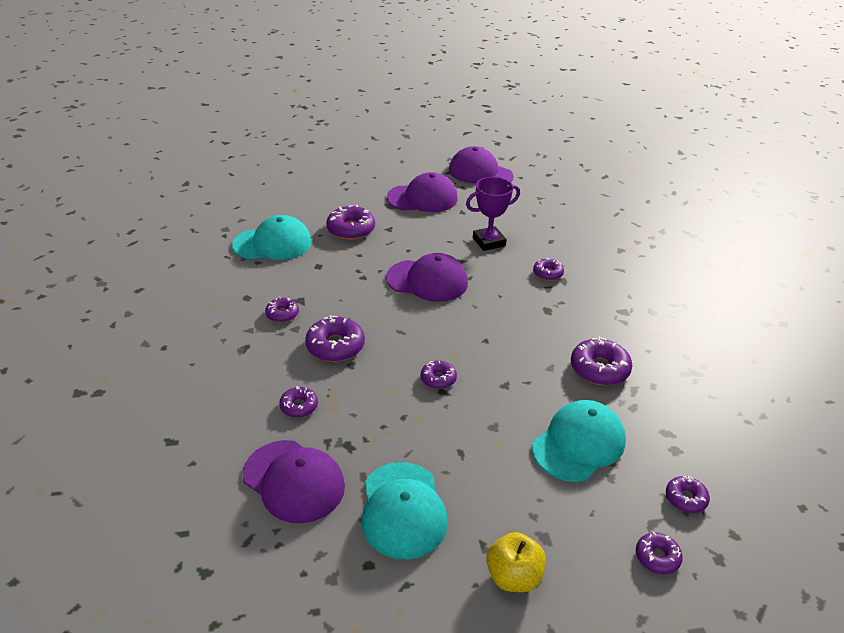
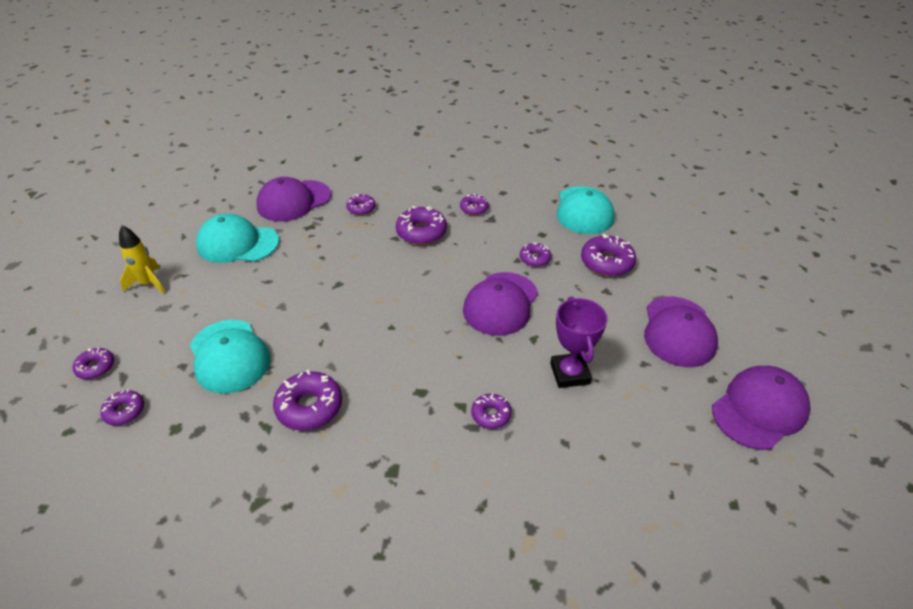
camera: 105 degrees right, 5 degrees up
(438, 379) = (354, 284): purple donut -> purple donut (535, 259)
(513, 577) = (148, 283): yellow apple -> yellow rocket

